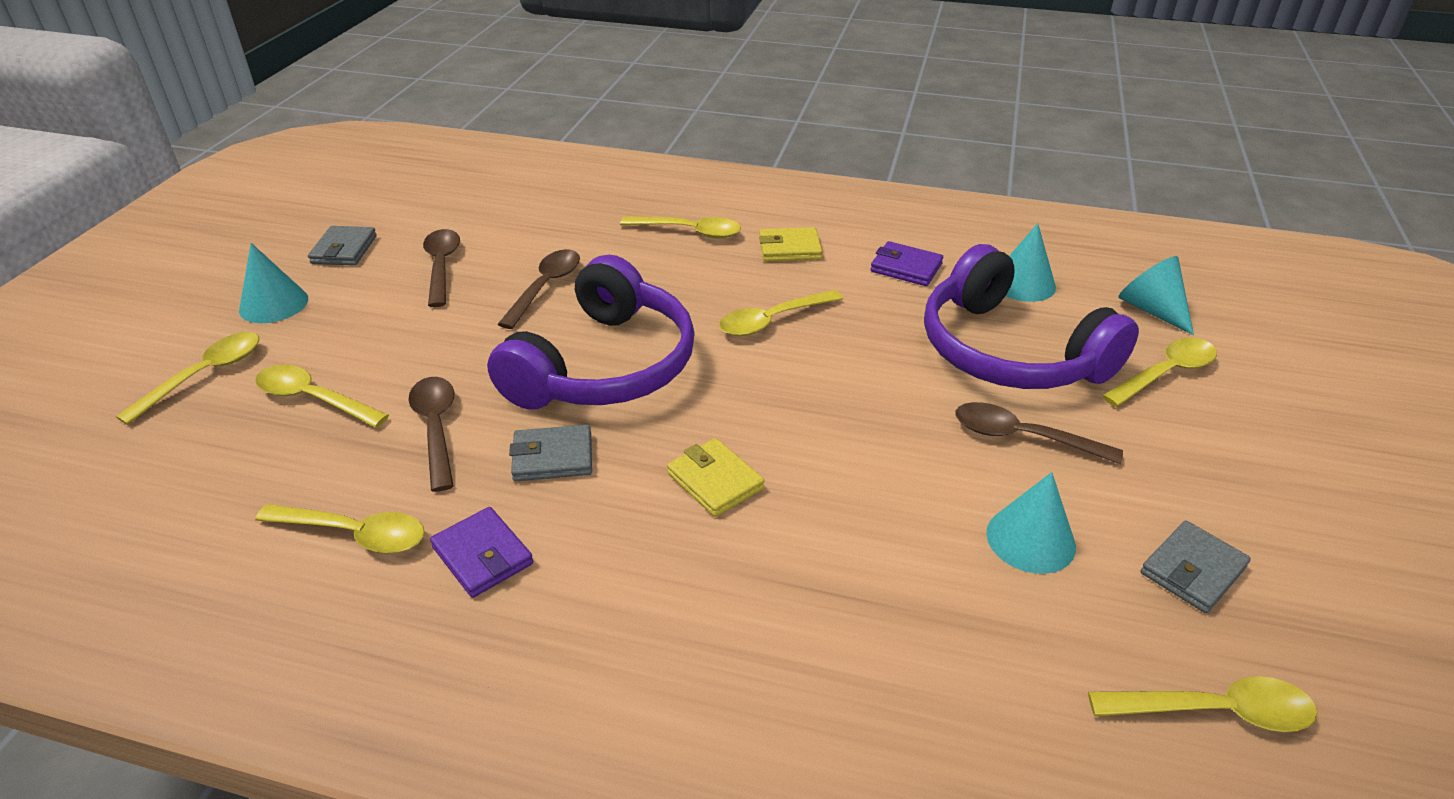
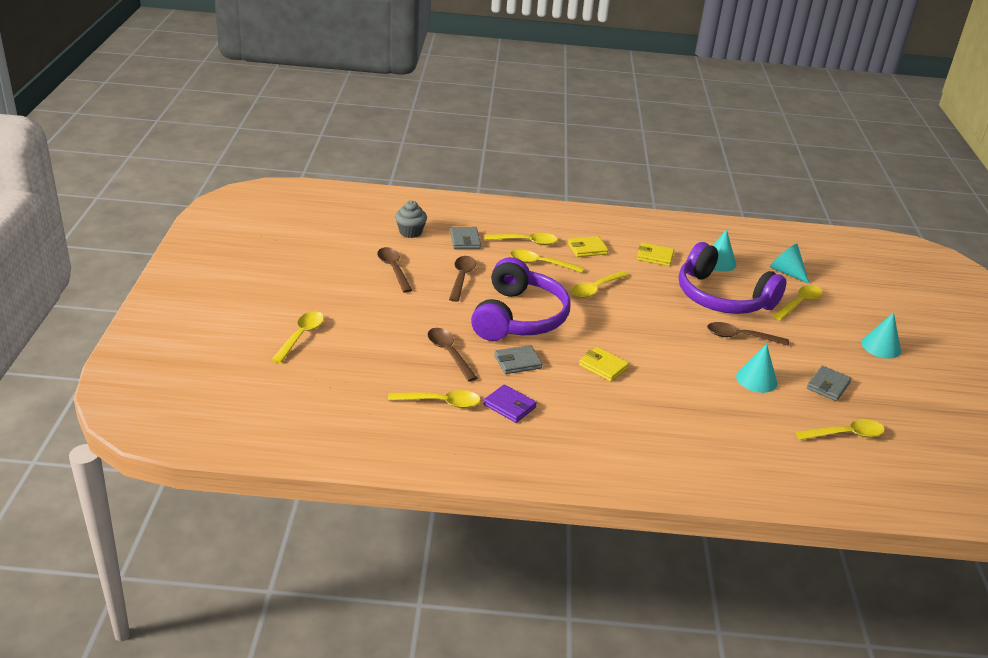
camera: 15 degrees left, 5 degrees down
(274, 304) = (309, 296): turquoise cone -> turquoise cone (881, 346)
(314, 399) = (372, 344): yellow spoon -> yellow spoon (541, 264)
(344, 250) = (327, 262): grey wallet -> grey wallet (465, 240)
(509, 208) = (410, 232): none -> grey cupcake
(906, 268) = (655, 256): purple wallet -> yellow wallet

